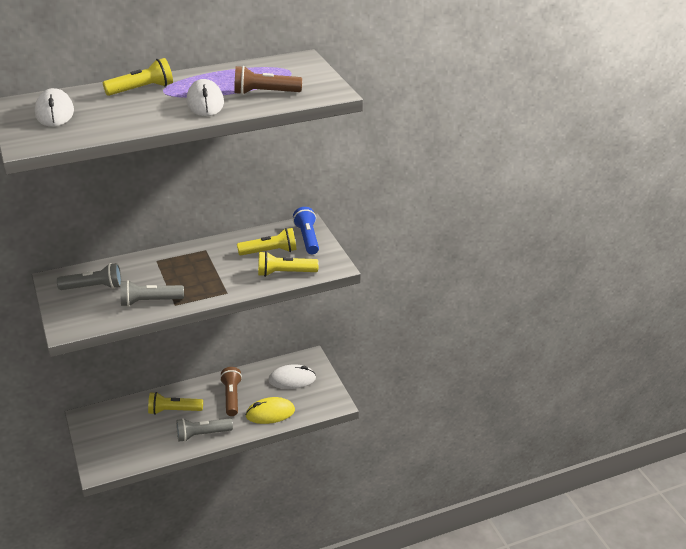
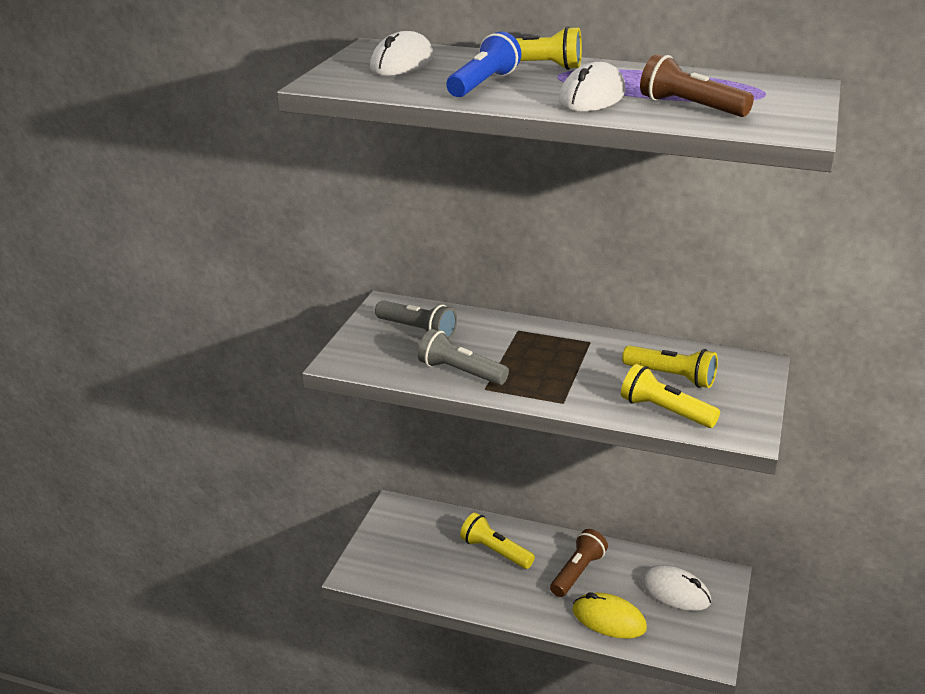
camera: 40 degrees right, 5 degrees down
(202, 434) = (502, 599): grey flashlight -> none
(307, 238) = (742, 381): blue flashlight -> blue flashlight (483, 84)

